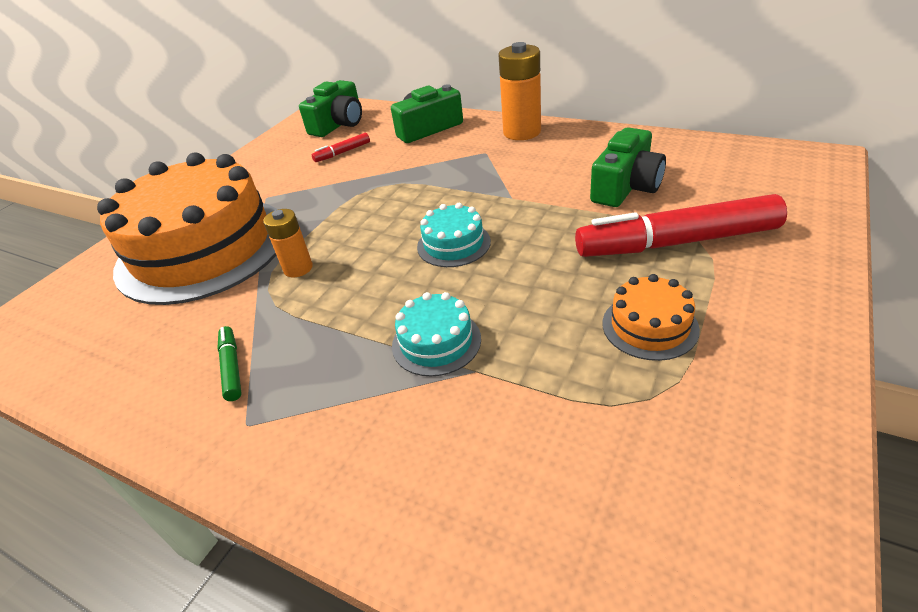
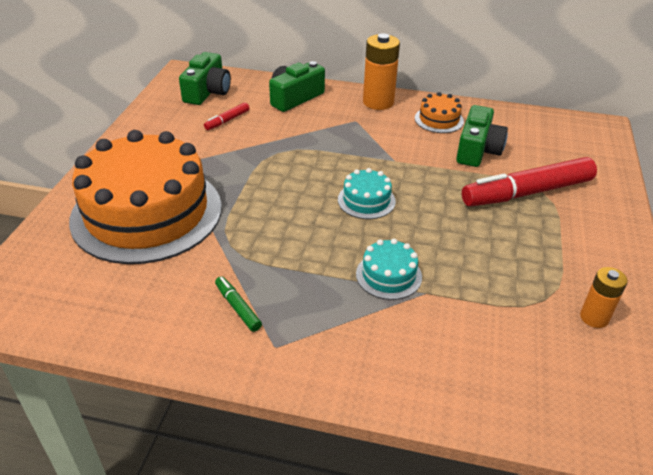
camera: 20 degrees left, 0 degrees up
(298, 268) = (247, 226): orange battery -> orange battery (594, 317)
(649, 326) = (529, 253): orange cake -> orange cake (439, 120)

